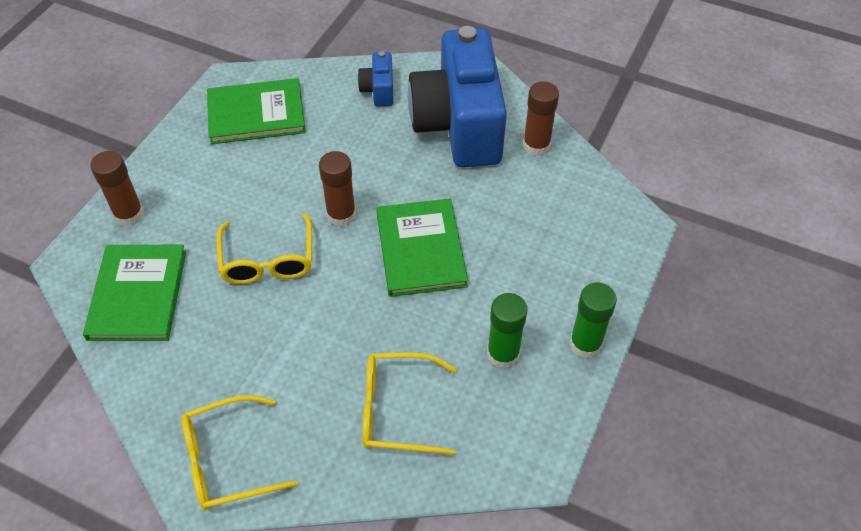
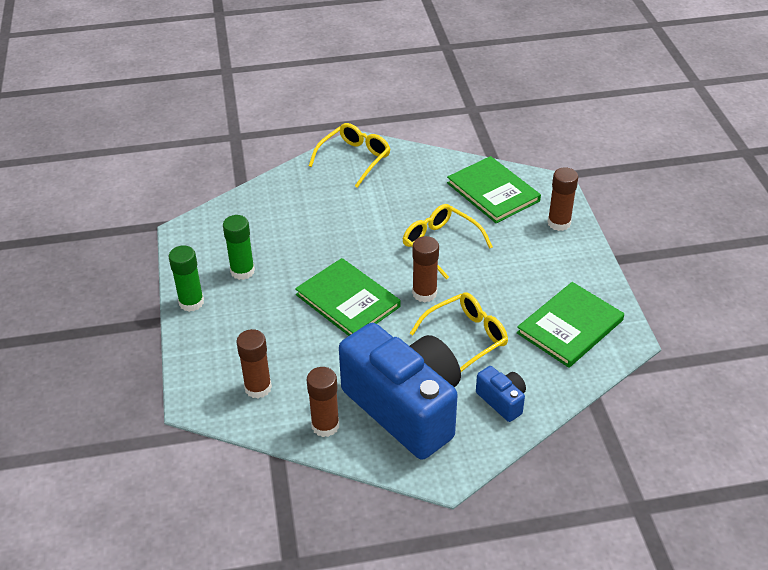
camera: 145 degrees right, 10 degrees down
(397, 410) = (284, 217): yellow glasses -> yellow glasses (466, 338)
(572, 208) = (258, 388): none -> brown glue stick

